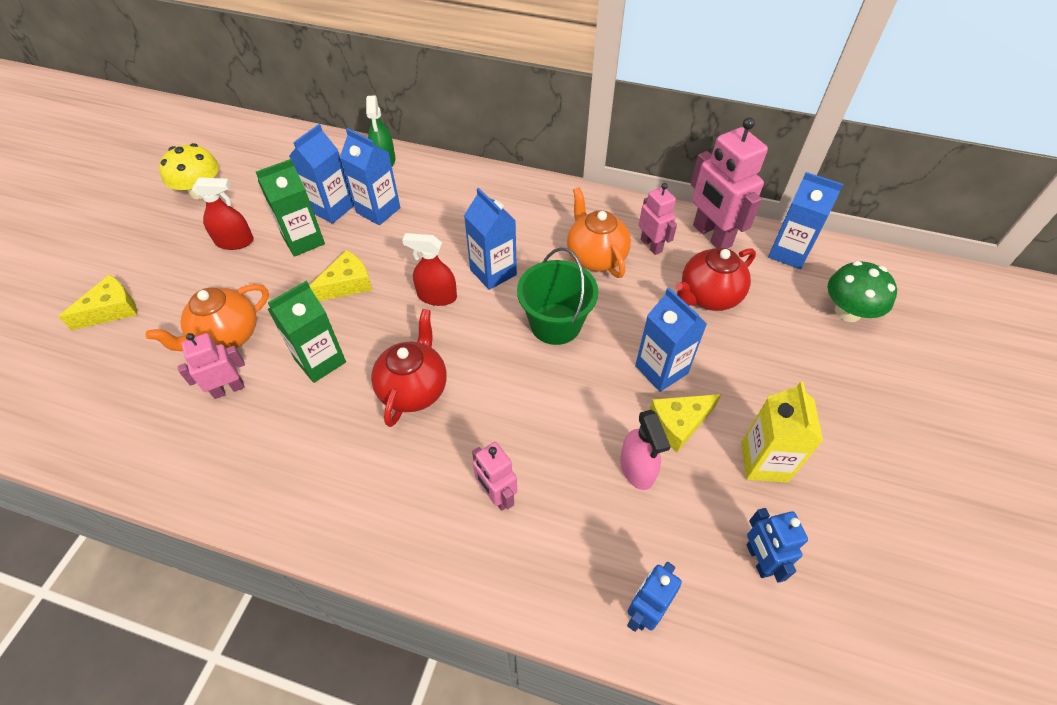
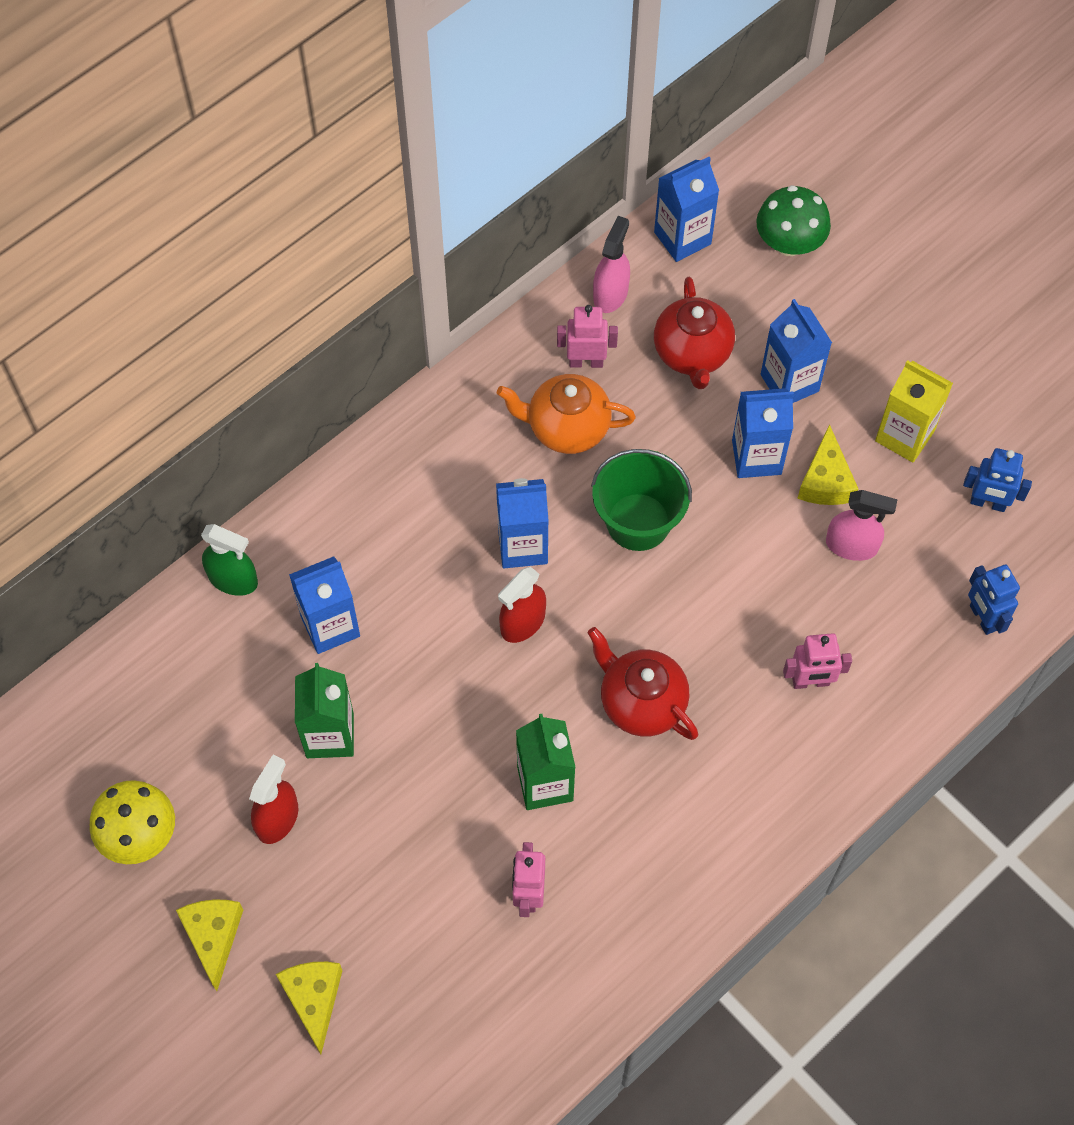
camera: 60 degrees left, 10 degrees up
(227, 336) = (445, 874): orange teapot -> none
(332, 209) = (289, 680): blue carton -> blue carton (789, 383)
(347, 284) = (441, 712): yellow cheese -> yellow cheese (213, 937)
(711, 236) = (610, 294): pink robot -> pink spray bottle

